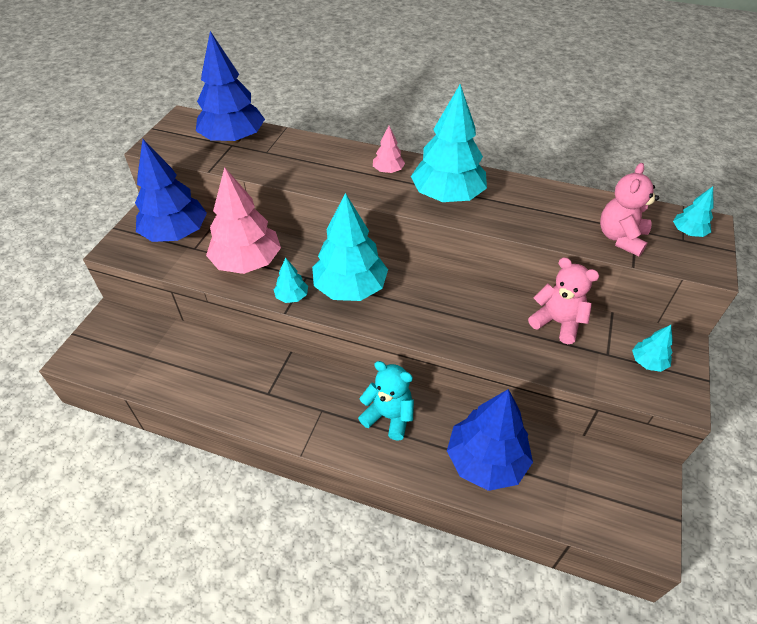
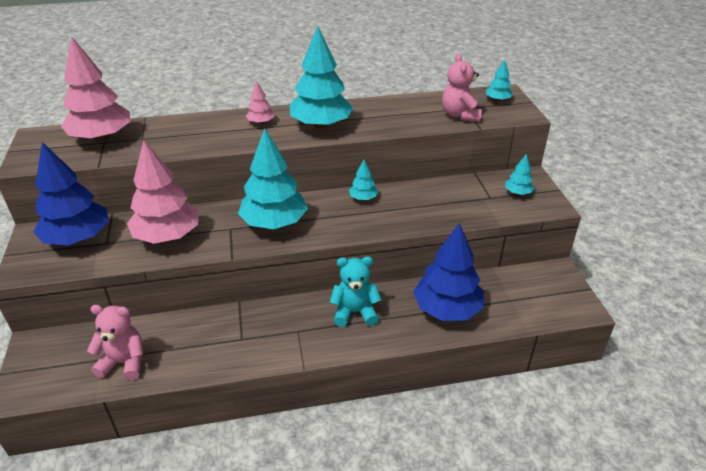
camera: 30 degrees left, 10 degrees down
(233, 139) = (102, 138): blue tree -> pink tree
(292, 296) = (229, 245): turquoise tree -> turquoise tree (363, 198)
(557, 322) = (444, 191): pink teddy bear -> pink teddy bear (124, 362)

